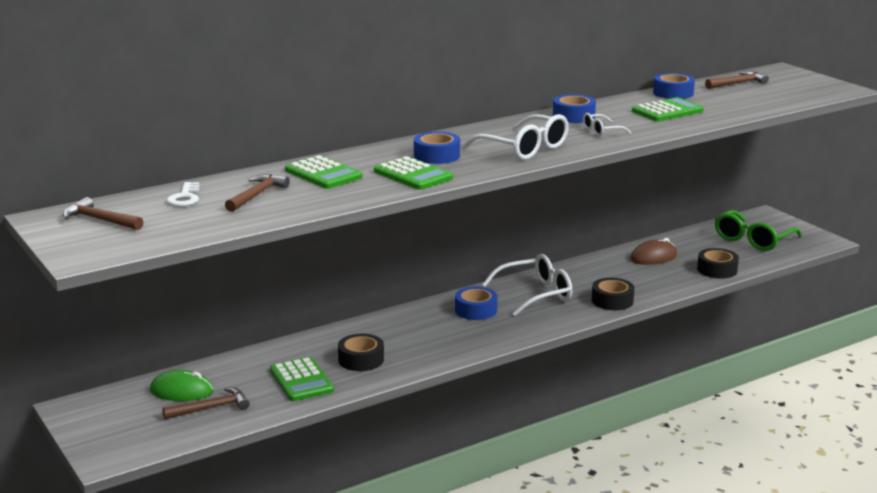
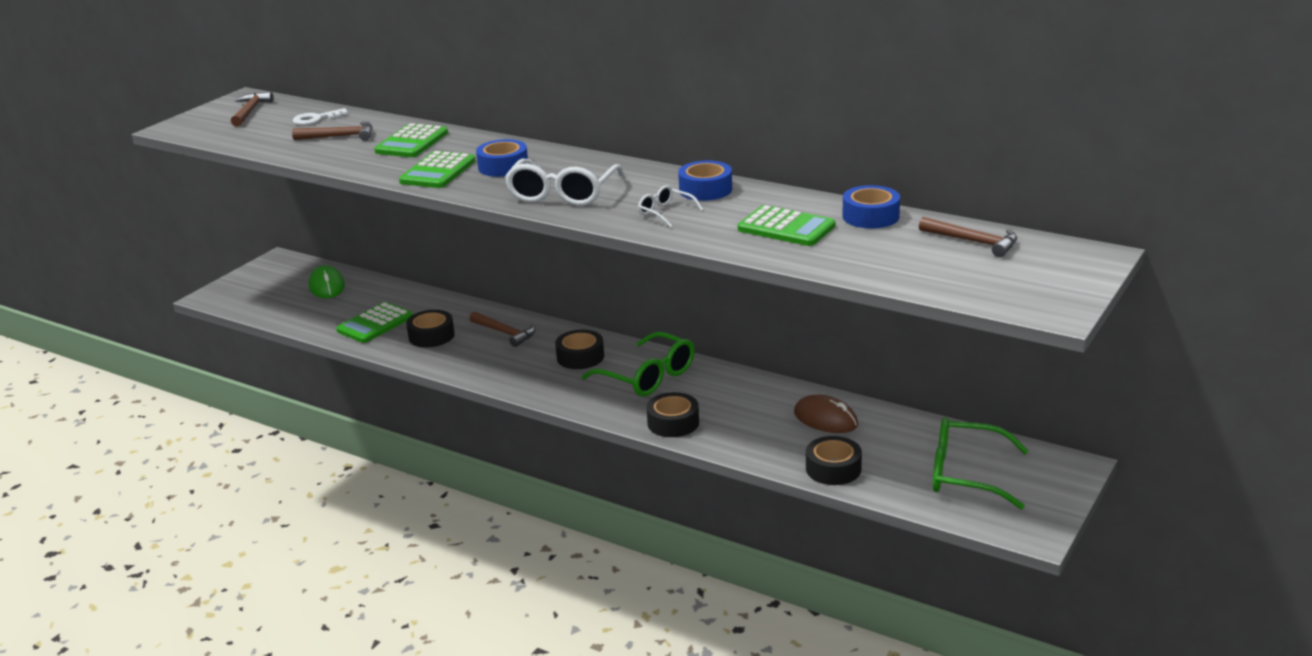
camera: 65 degrees right, 5 degrees up
(211, 408) = (306, 306): brown hammer -> brown hammer (505, 333)
(476, 310) = (580, 357): blue tape -> black tape
(536, 294) = (648, 377): white glasses -> green glasses

